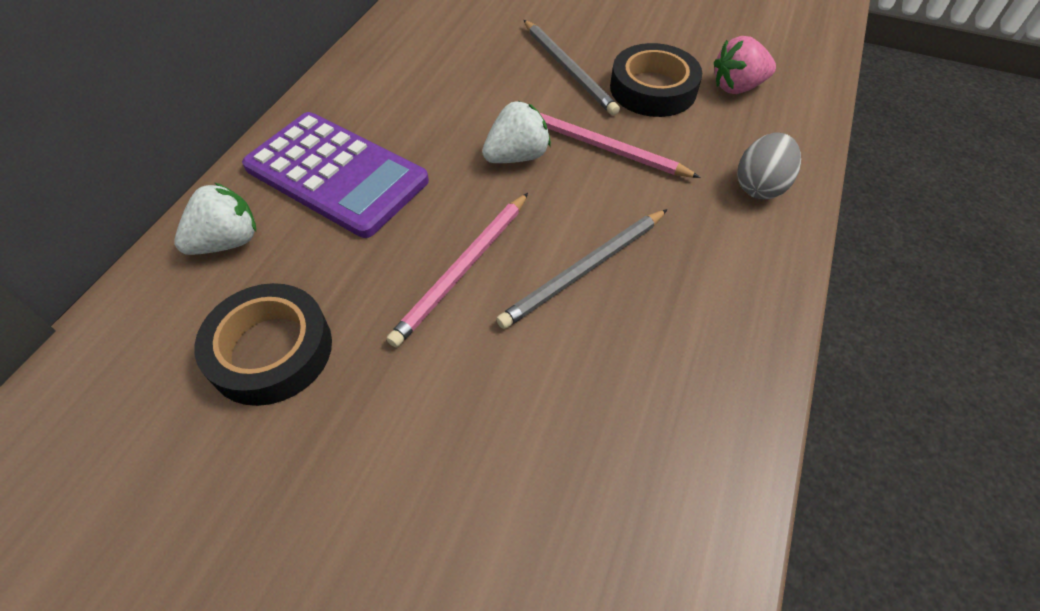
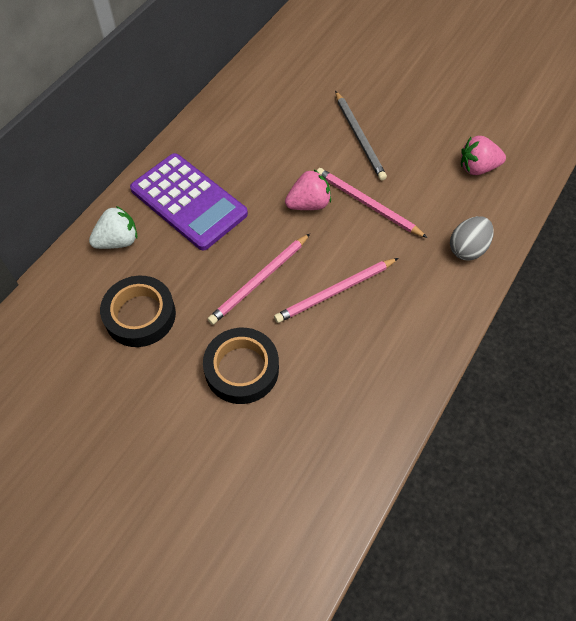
camera: 10 degrees right, 5 degrees up
(517, 156) = (309, 204): white strawberry -> pink strawberry
(584, 270) = (335, 292): grey pencil -> pink pencil
(653, 89) = (416, 161): black tape -> black tape (242, 369)

